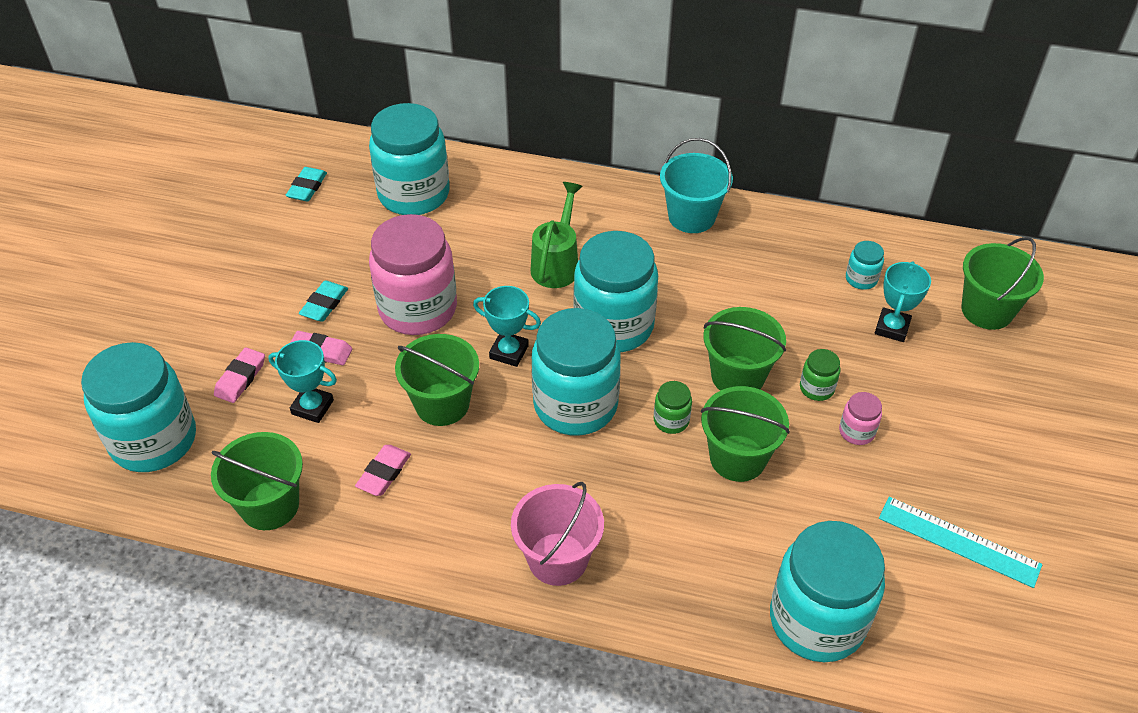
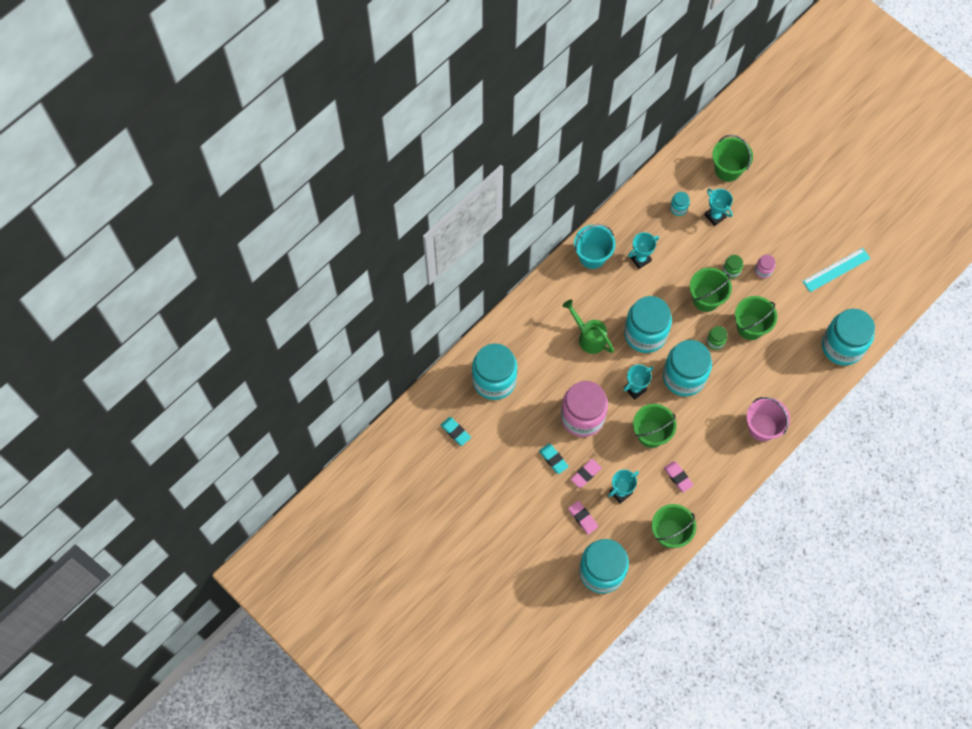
camera: 60 degrees left, 20 degrees up
(735, 270) = (640, 259): none -> turquoise trophy

